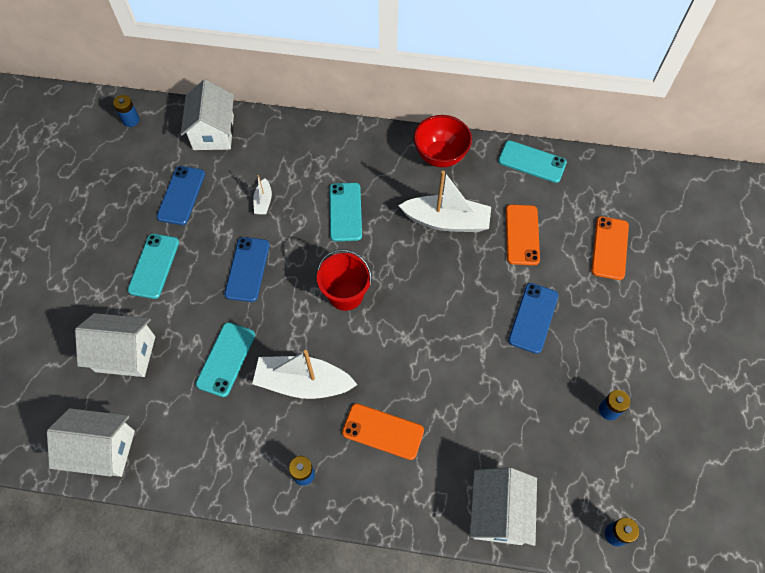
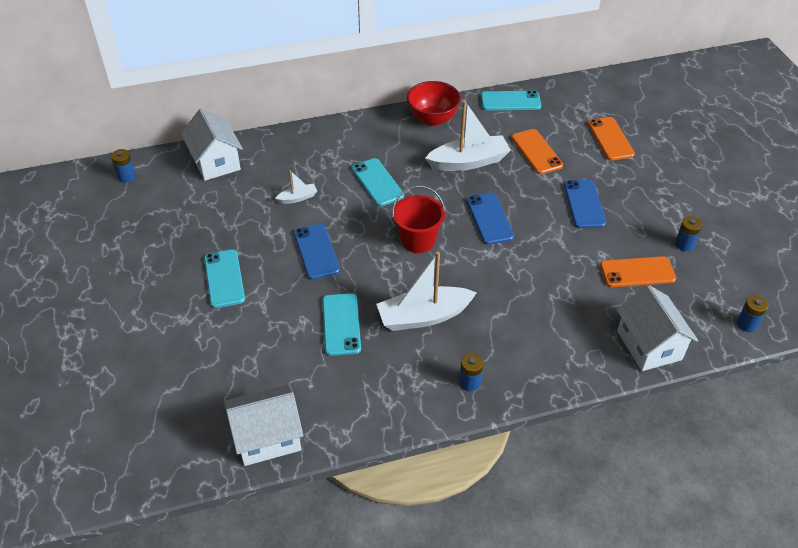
camera: 25 degrees left, 15 degrees down
(125, 354) = (240, 355): white house -> none
(181, 195) = (215, 217): blue phone -> blue phone (489, 218)
(263, 201) = (297, 198): white boat -> white boat turned 90 degrees counterclockwise
(383, 431) = (516, 325): orange phone -> orange phone (637, 272)

